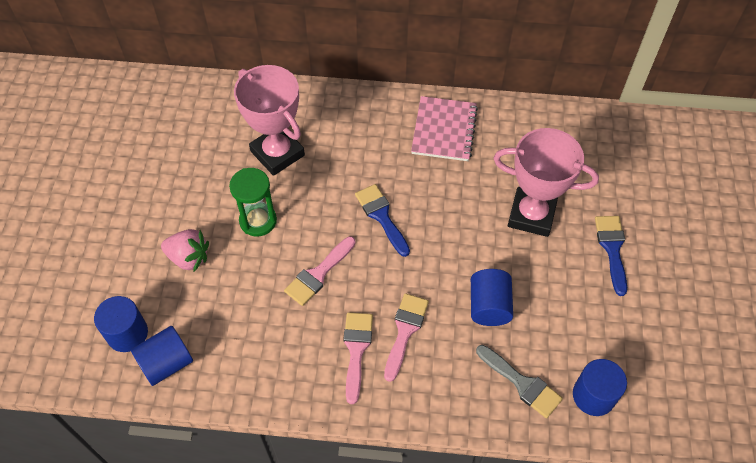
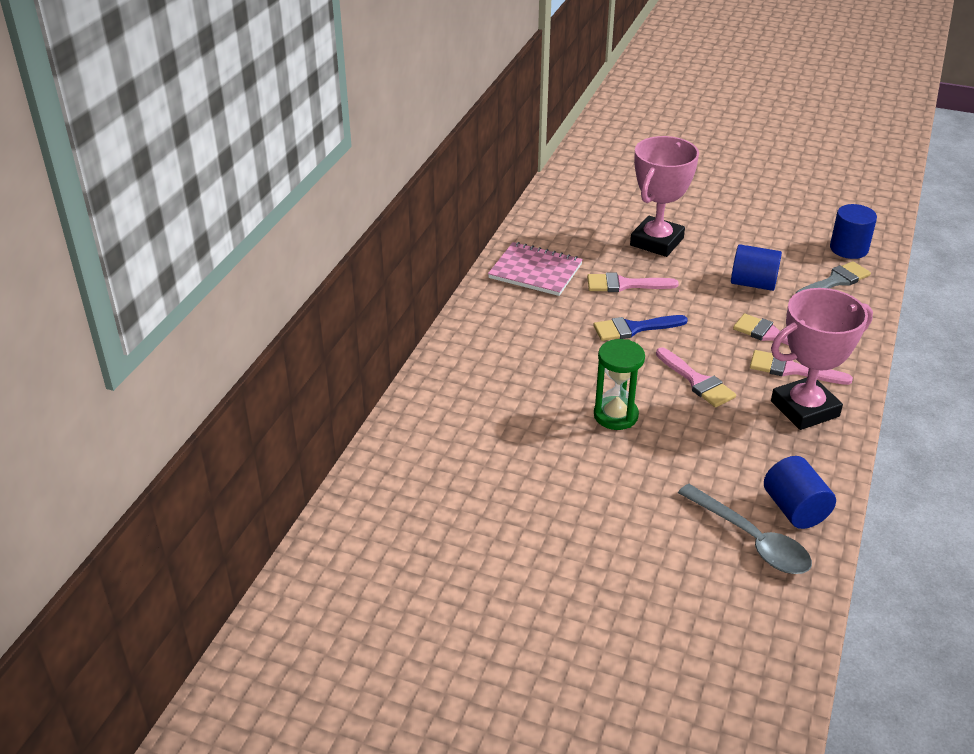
camera: 75 degrees left, 20 degrees down
(127, 333) = (751, 540): blue cylinder -> grey spoon
(188, 258) = (654, 477): pink strawberry -> none
(277, 153) = (523, 388): pink trophy -> pink trophy (804, 409)
(447, 199) = (624, 284): none -> pink brush
(612, 249) = (704, 209): blue brush -> none

